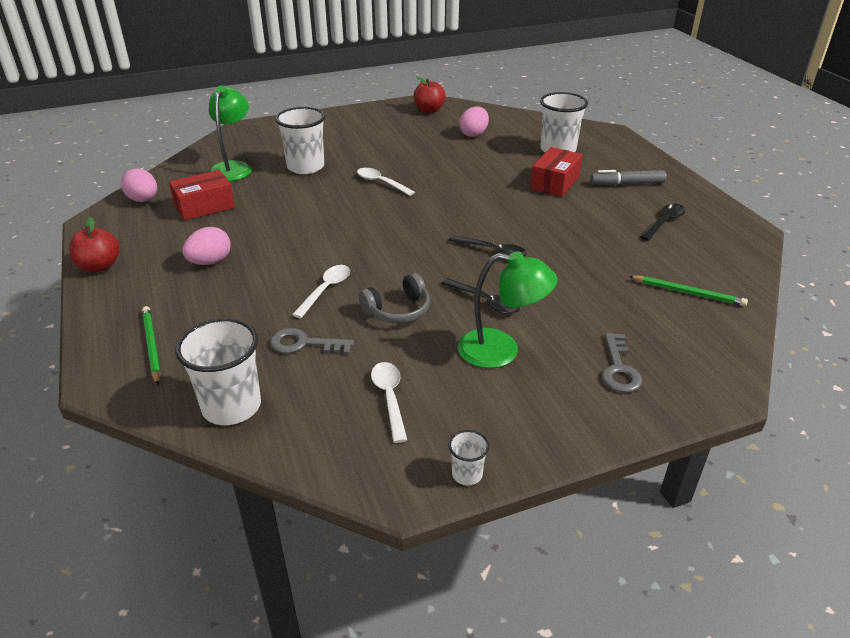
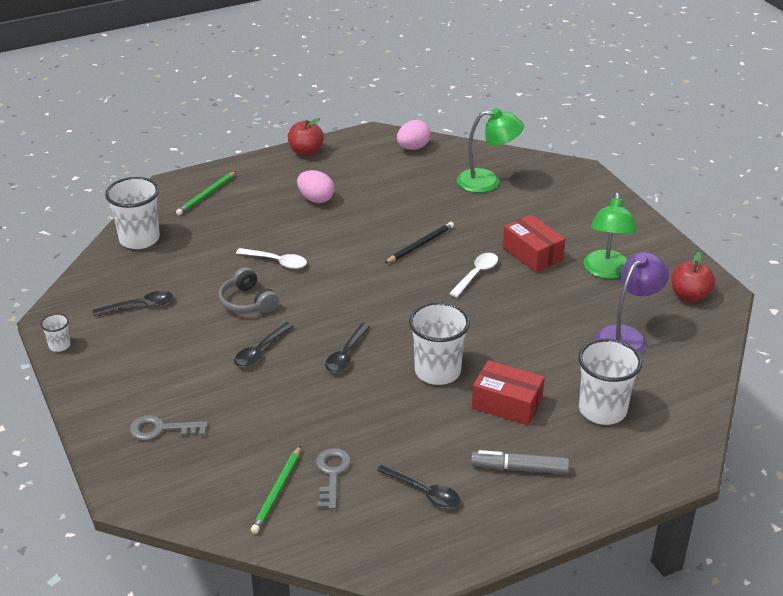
camera: 85 degrees right, 0 degrees up
(151, 346) = (206, 195): green pencil -> green pencil turned 150 degrees clockwise
(204, 206) = (407, 179): red box -> red box (532, 254)
(304, 344) = (205, 260): grey key -> grey key (332, 474)
(305, 167) = (500, 223): white cup -> white cup (437, 371)
(325, 206) = (420, 244): none -> black pencil
(389, 398) = (139, 306): white spoon -> black spoon
(473, 134) = (627, 336): pink egg -> purple lamp
(501, 351) = (190, 361): green lamp -> green lamp (606, 271)
(627, 184) = (519, 468): grey marker -> grey marker turned 75 degrees counterclockwise

